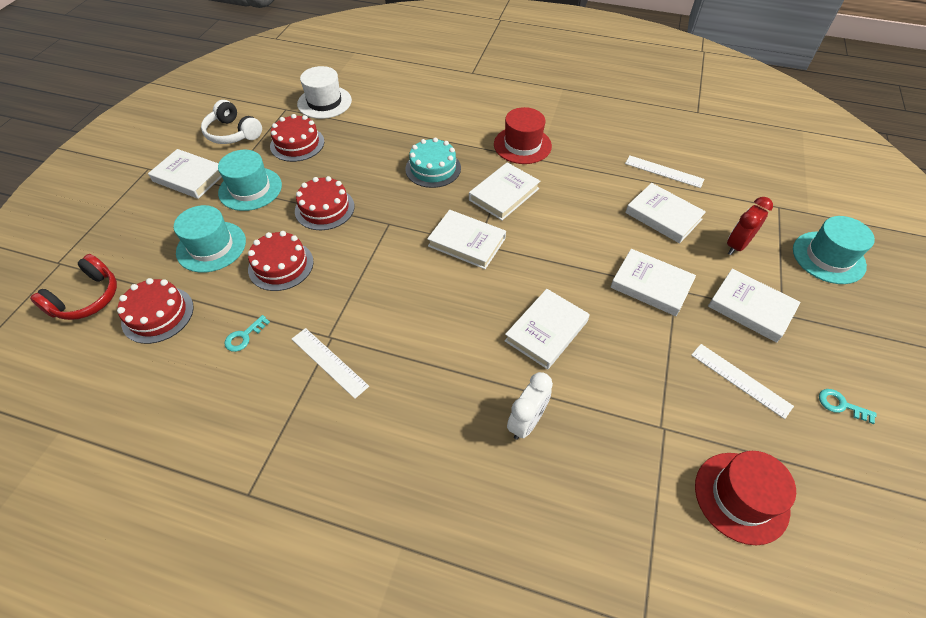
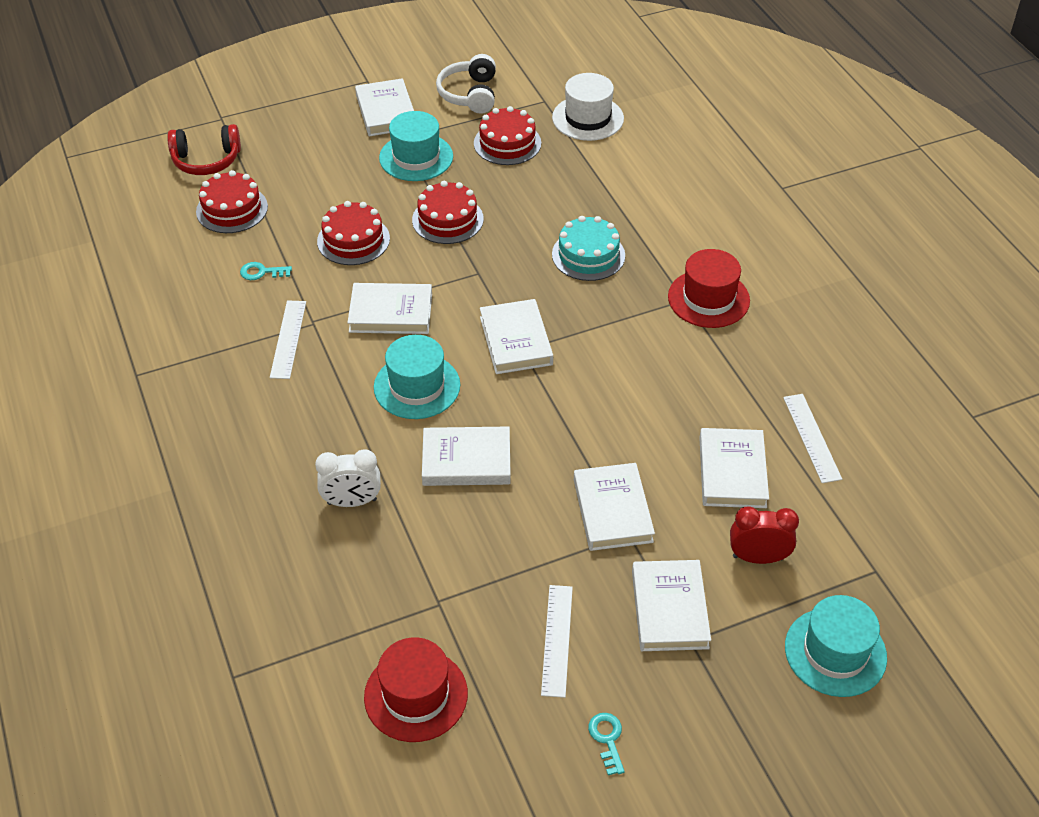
camera: 50 degrees right, 5 degrees down
(211, 246) = (327, 185): turquoise hat -> turquoise hat (417, 386)
(504, 194) = (614, 328): white book -> white book (391, 313)

